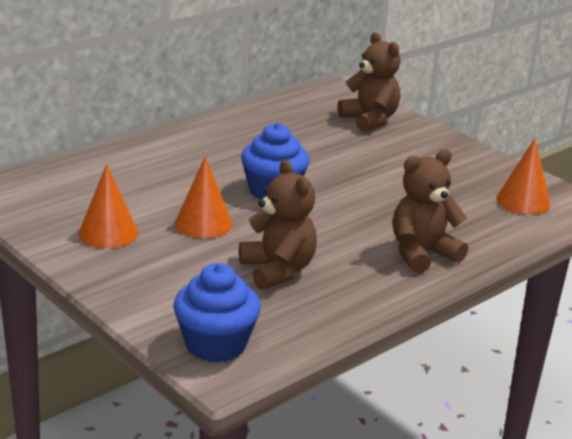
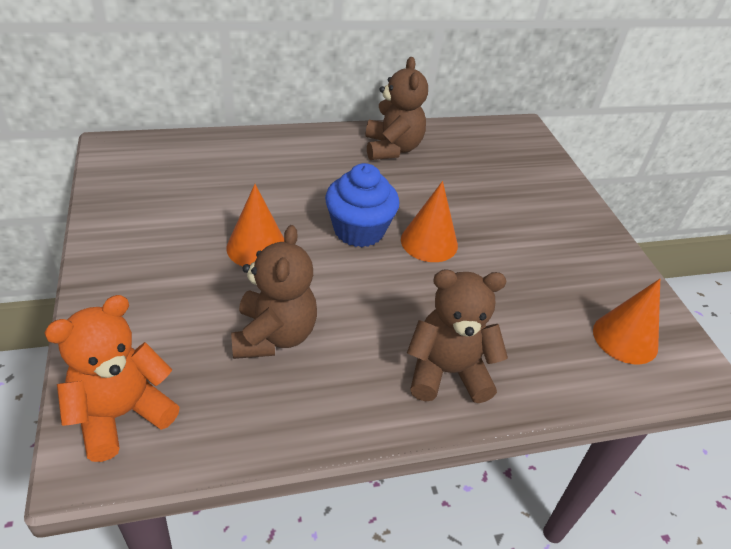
camera: 25 degrees right, 15 degrees up
(108, 233) = (162, 228): orange cone -> orange cone (429, 242)
(215, 344) = (121, 414): blue cupcake -> orange teddy bear
(370, 120) = (529, 175): brown teddy bear -> brown teddy bear (392, 148)

